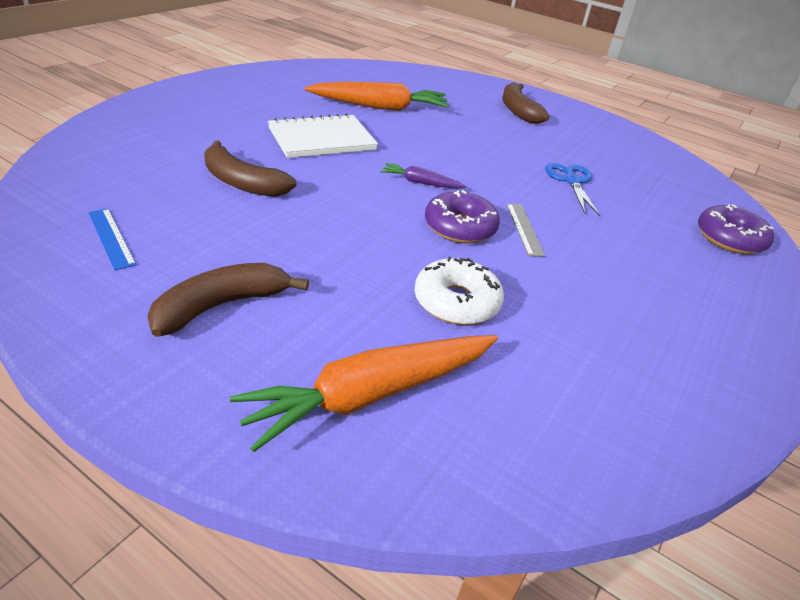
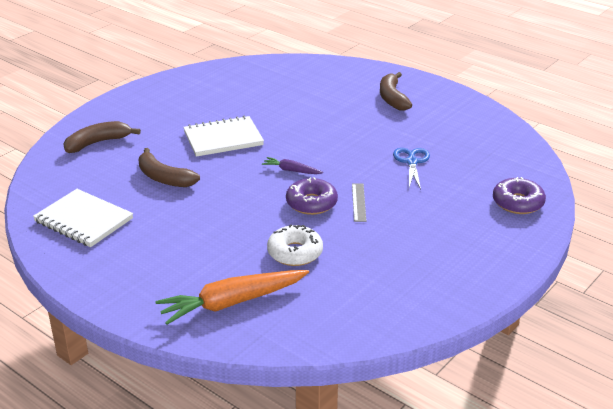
camera: 10 degrees right, 5 degrees down
(111, 238) = (83, 220): blue ruler -> white notebook
(221, 306) = (151, 258): brown banana -> brown banana (97, 143)
(380, 107) = (274, 105): orange carrot -> none

